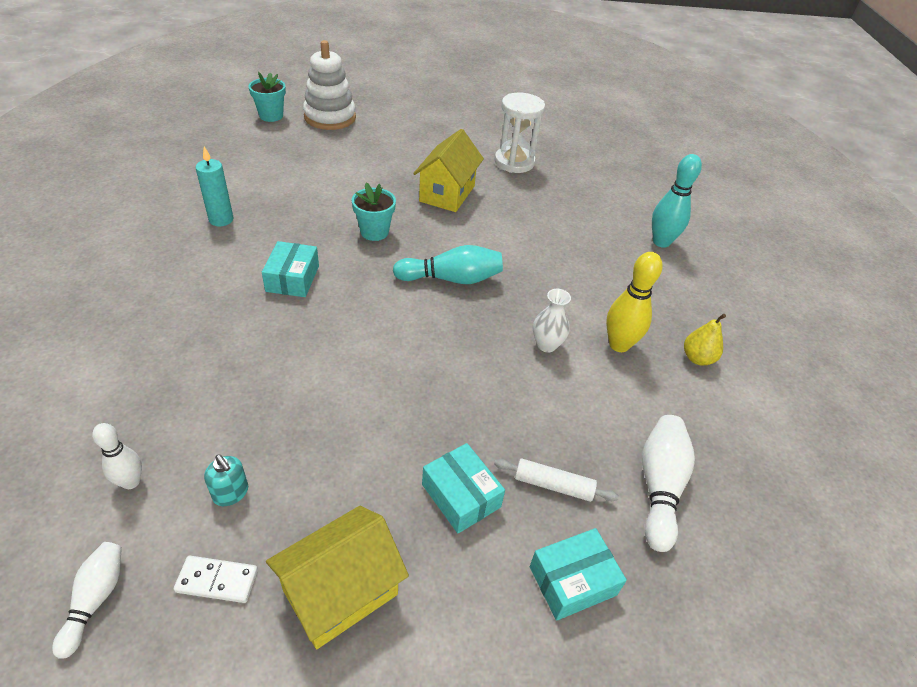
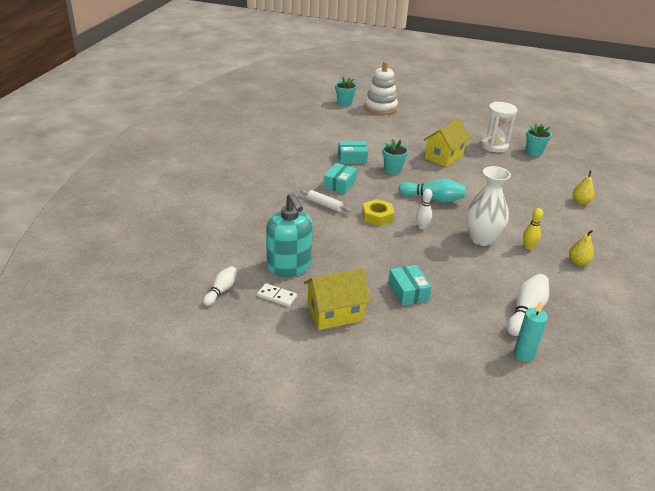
camera: 20 degrees right, 10 degrees down
(131, 482) = (242, 253): white bowling pin -> white bowling pin (422, 227)
(221, 219) = (305, 151): turquoise candle -> turquoise candle (523, 354)
(231, 493) = (289, 266): turquoise soap dispenser -> turquoise soap dispenser, size x2.40
(370, 334) = (377, 216): none -> yellow nut
(546, 345) = (481, 239): white vase -> white vase, size x1.88
(553, 485) = (462, 298): white rolling pin -> white rolling pin (324, 205)
(570, 164) = (533, 152): none -> turquoise flower pot
(572, 581) = (458, 337): turquoise box -> turquoise box (352, 158)
(619, 345) = (528, 247): yellow bowling pin -> yellow bowling pin, size x0.63
(661, 242) = (580, 202): turquoise bowling pin -> yellow pear

